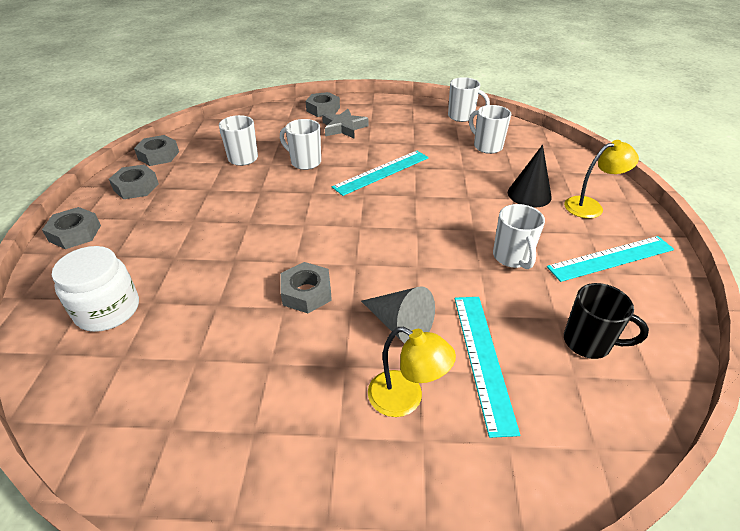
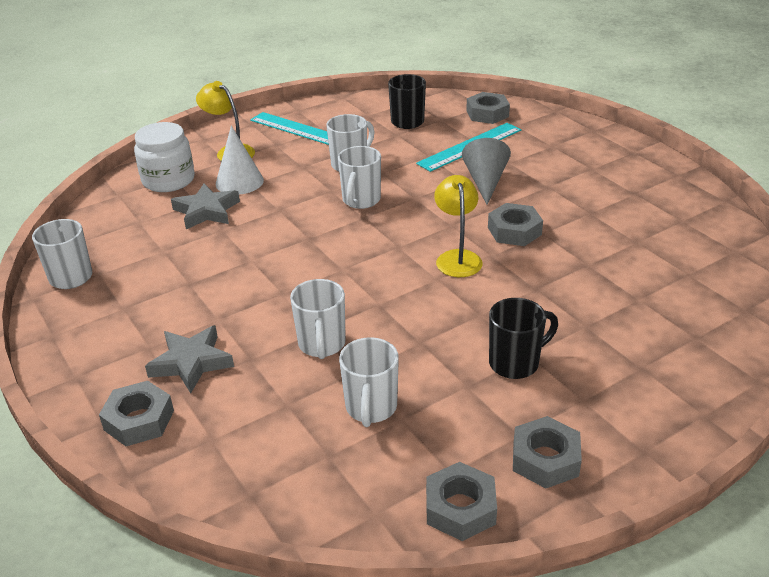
camera: 125 degrees left, 5 degrees down
(75, 233) = (669, 430): grey nut -> grey nut (487, 114)
(108, 310) = (680, 315): white jar -> white jar (168, 180)
(195, 212) = (515, 363): none -> black mug
(381, 172) = (284, 277): turquoise ruler -> none
(405, 399) = (537, 159): yellow lamp -> yellow lamp (457, 257)
(487, 146) = (151, 232): white mug -> white mug (361, 200)
(495, 170) = (206, 211): none -> grey star
(529, 194) = (239, 182): black cone -> white cone

